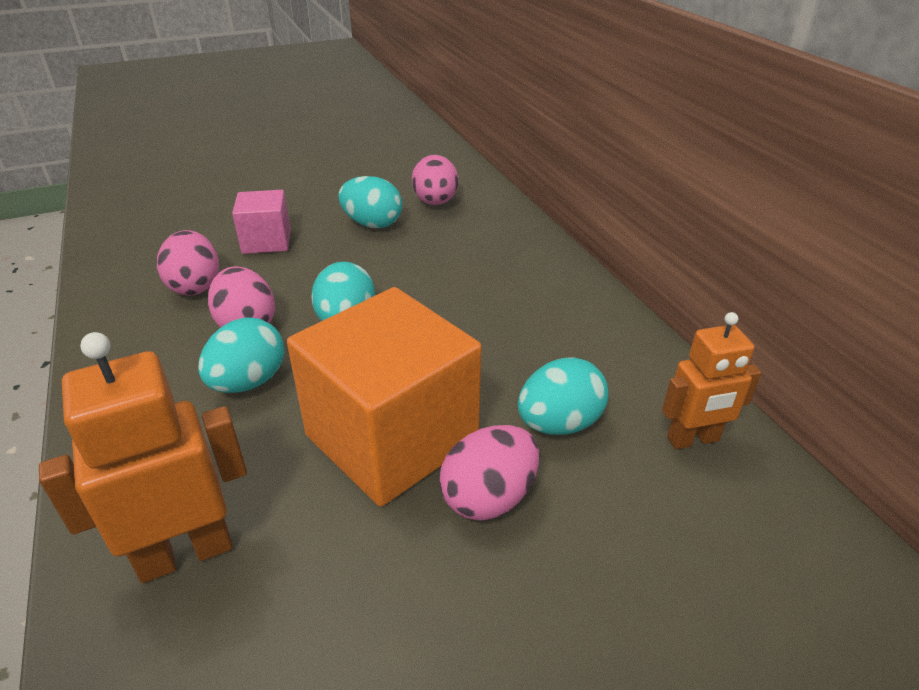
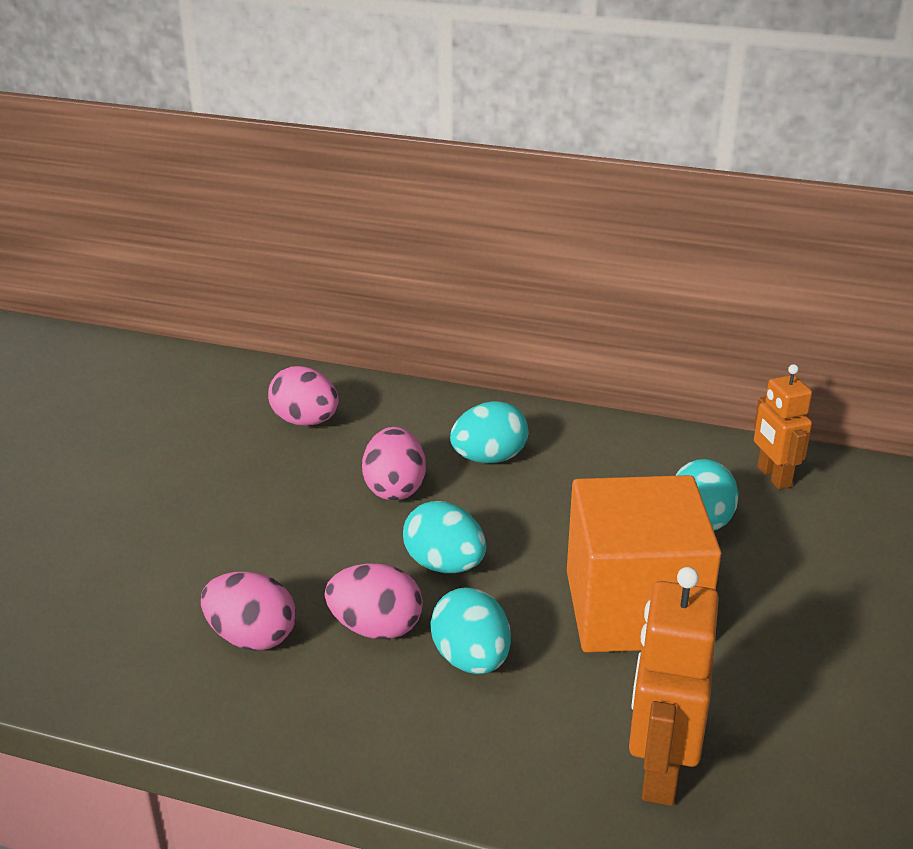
camera: 50 degrees left, 5 degrees down
(266, 241) = (225, 556): pink cube -> none
(372, 224) = (291, 476): turquoise egg -> turquoise egg (489, 458)
(489, 497) = (742, 592): pink egg -> pink egg (395, 488)
(693, 439) = (773, 477): orange robot -> orange robot turned 135 degrees clockwise

